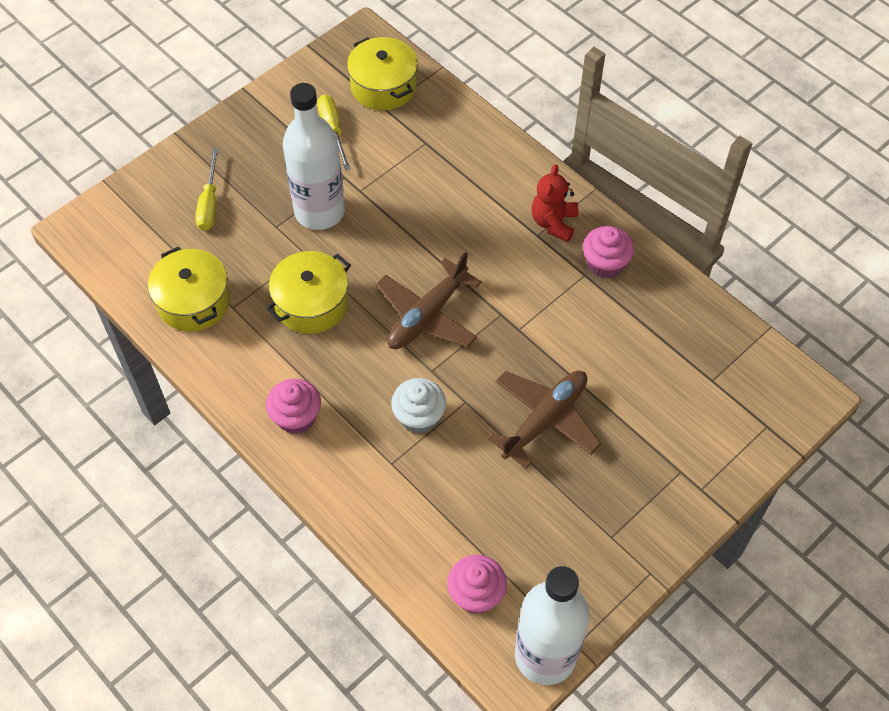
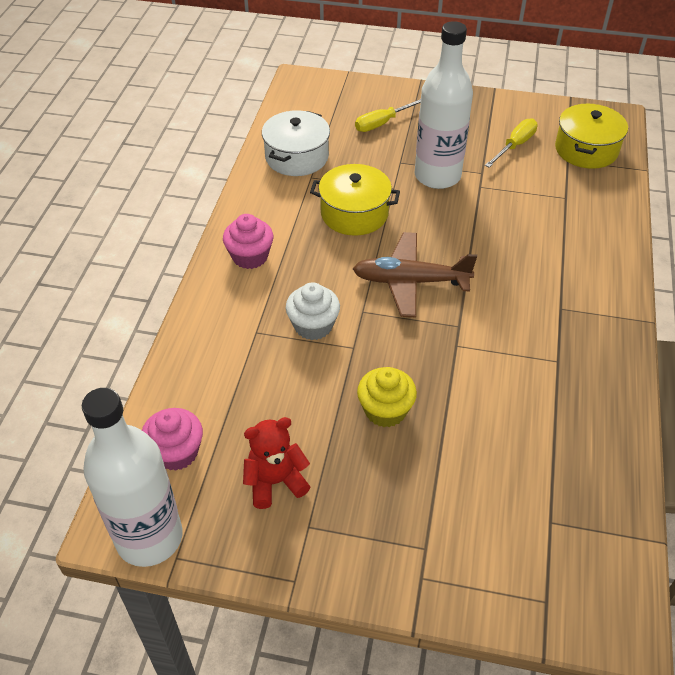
camera: 55 degrees right, 10 degrees down
(194, 301) = (297, 157): yellow pot -> white pot
(545, 419) = (385, 410): brown plane -> yellow cupcake
(553, 223) = (585, 312): red teddy bear -> red teddy bear (275, 482)
(605, 263) = (585, 369): pink cupcake -> none

